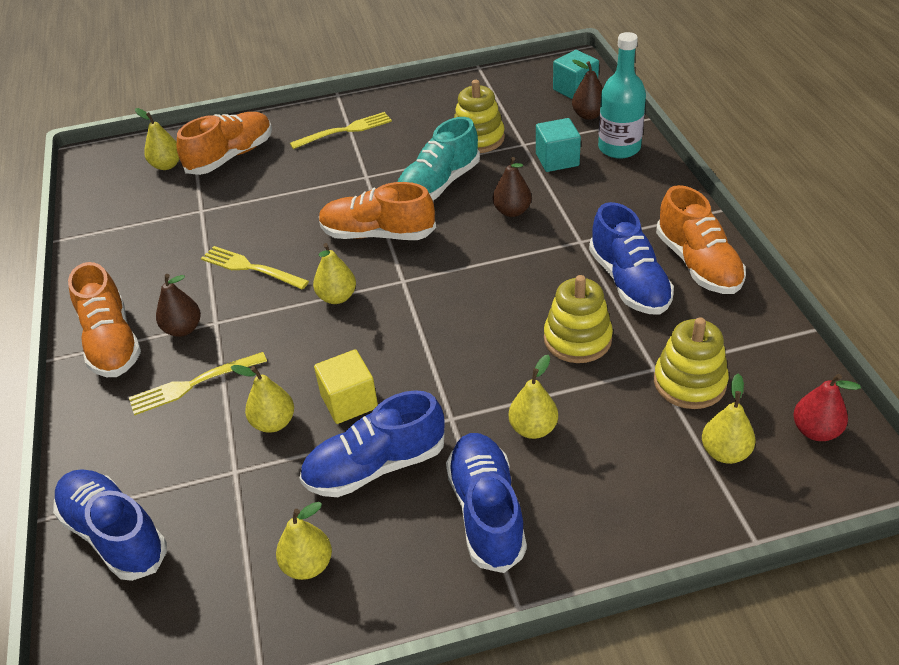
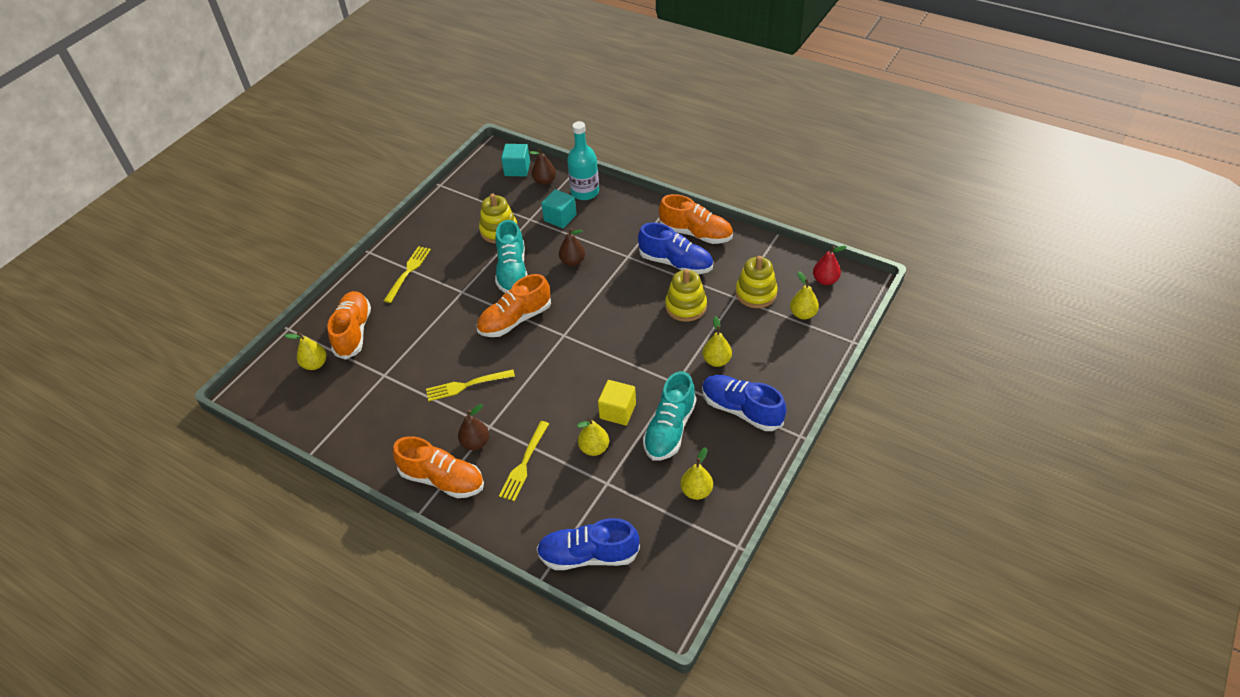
camera: 45 degrees left, 5 degrees up
(337, 297) = (540, 367): yellow pear -> none
(375, 466) = (669, 429): blue shoe -> turquoise shoe

